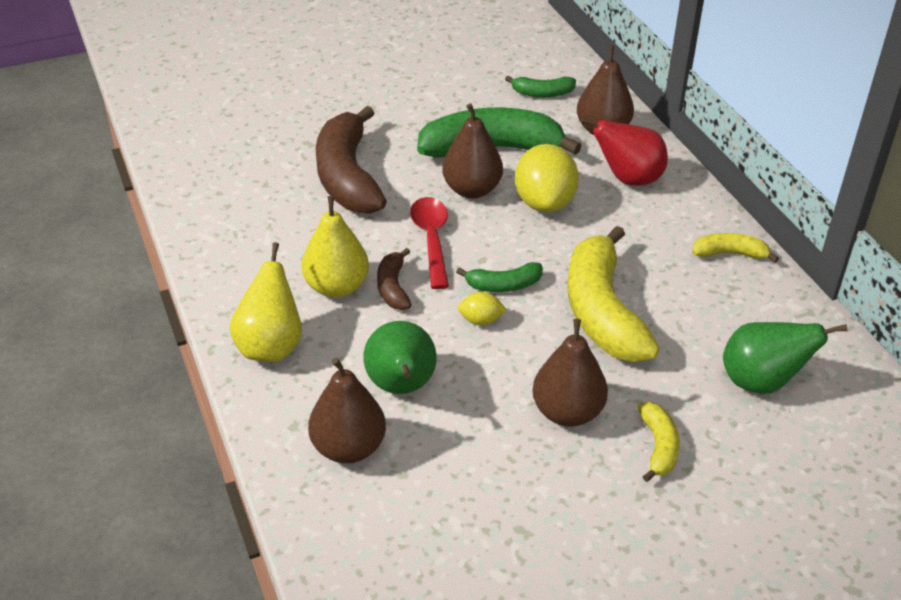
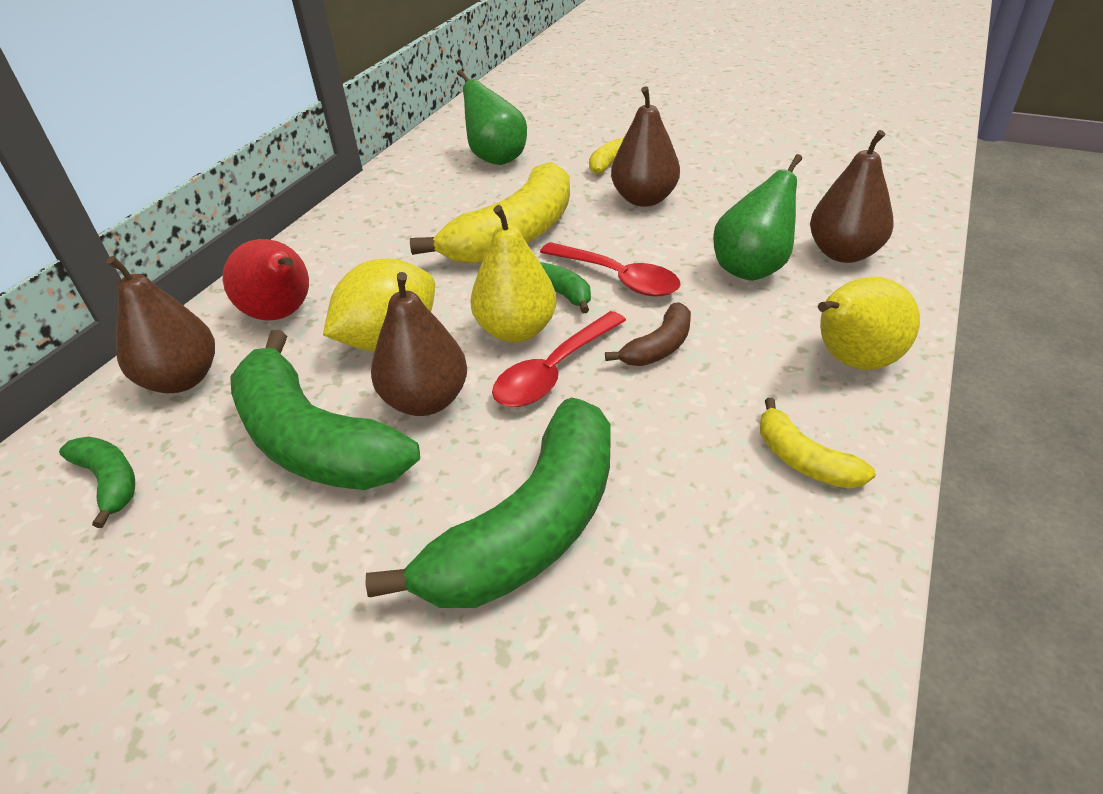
camera: 130 degrees left, 0 degrees up
(336, 287) = (718, 381): yellow pear -> yellow pear (516, 330)
(347, 177) = (531, 527): brown banana -> green banana
(481, 320) = (617, 278): yellow lemon -> red spoon
(730, 254) = (353, 220): yellow banana -> yellow banana (803, 460)

